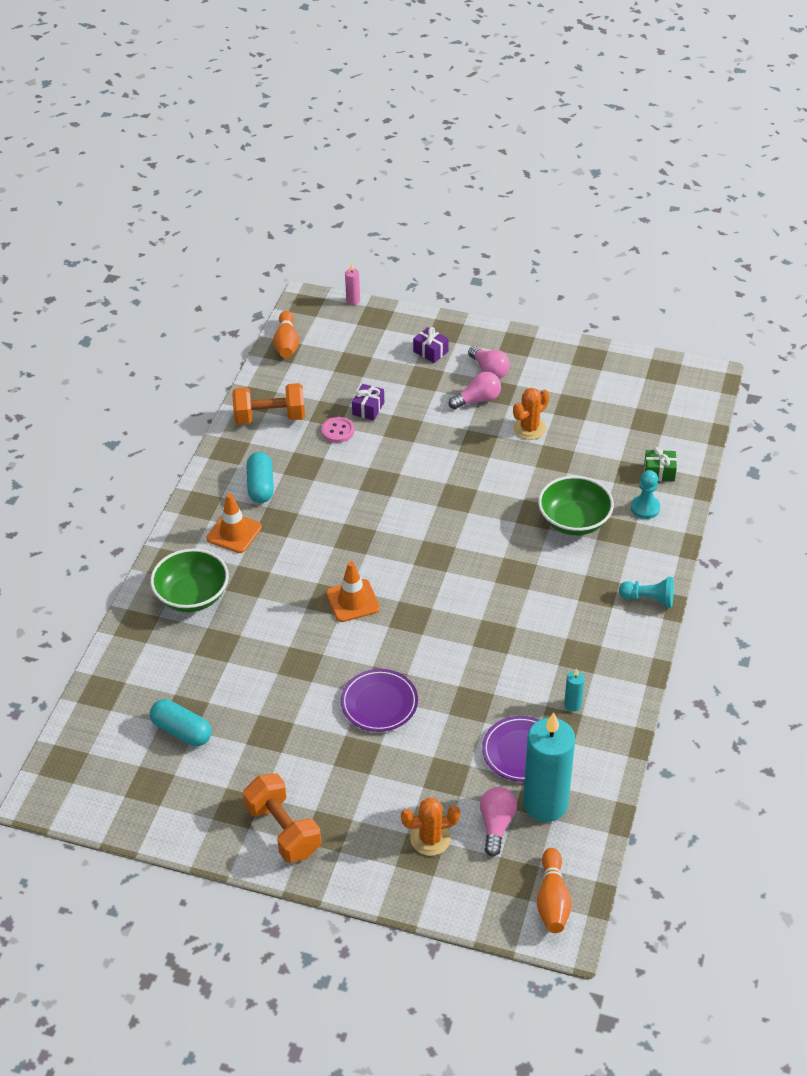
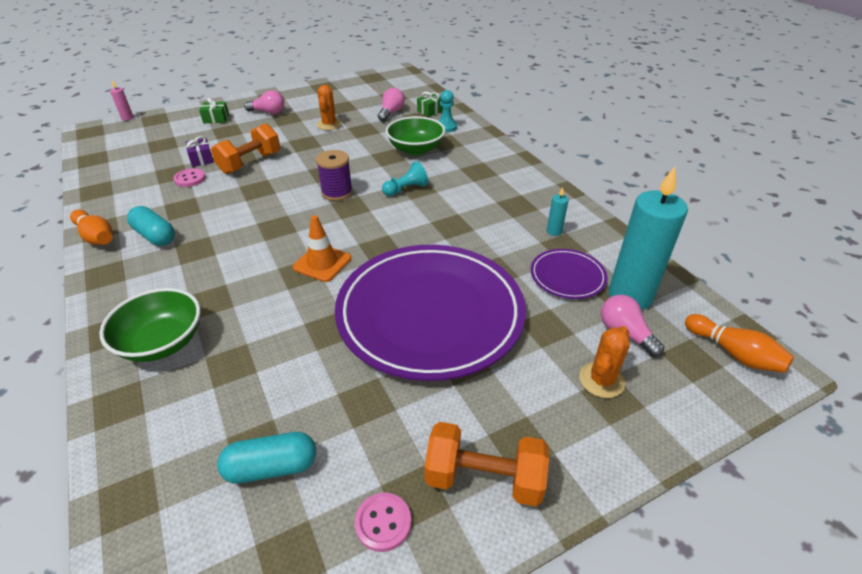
camera: 45 degrees left, 5 degrees down
(207, 807) = (383, 522): none -> pink button
(234, 533) = (160, 276): orange traffic cone -> none
(270, 417) = (120, 195): orange dumbbell -> orange dumbbell (250, 163)
(287, 343) = (93, 154): orange bowling pin -> orange bowling pin (96, 237)
(379, 703) = (430, 314): purple plate -> purple plate, size x2.30
(430, 351) = (216, 119): purple gift -> green gift
(440, 530) = (337, 192): none -> purple spool
(477, 400) = (277, 126): pink light bulb -> pink light bulb (391, 113)
(648, 599) = (510, 161): turquoise pawn -> turquoise pawn (406, 189)

